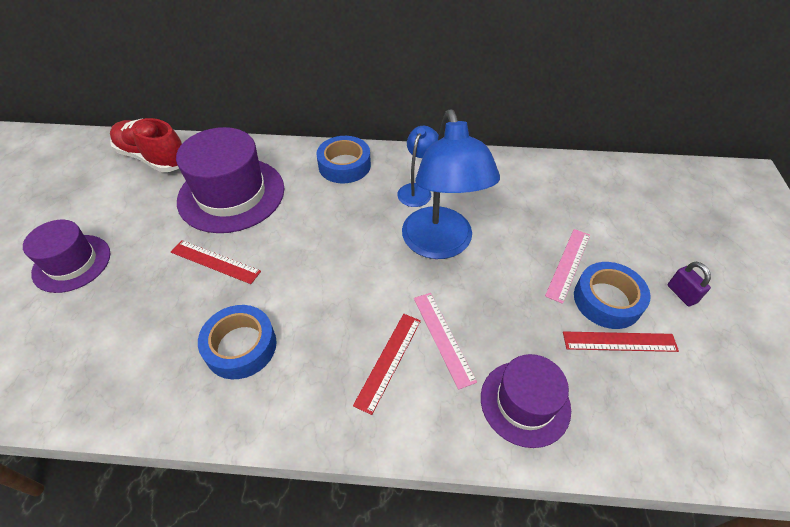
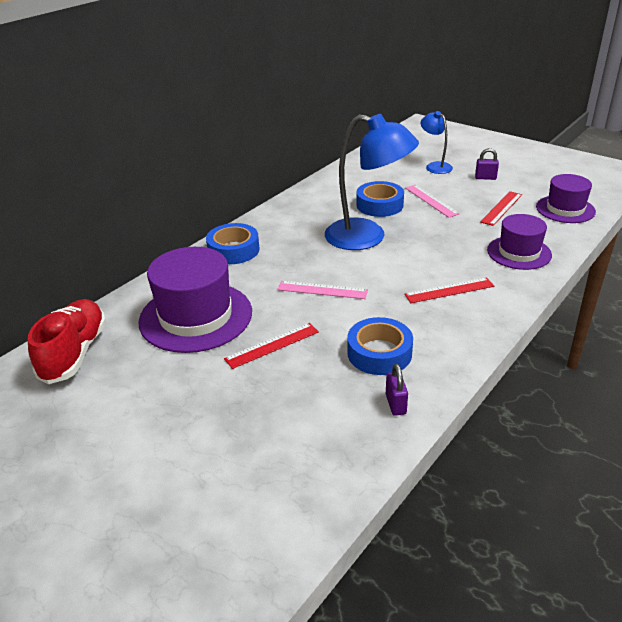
camera: 55 degrees left, 15 degrees down
(72, 263) = (173, 439): purple hat -> purple hat (565, 209)
(153, 158) = (74, 353): red shoe -> red shoe turned 120 degrees clockwise
(165, 395) = (395, 404): none -> purple padlock
(388, 361) = (449, 290): red ruler -> red ruler turned 75 degrees counterclockwise
(417, 190) = (302, 228): blue lamp -> blue lamp (435, 166)
(443, 338) = (448, 263): pink ruler -> pink ruler (322, 290)
(607, 300) = (469, 200): blue tape -> blue tape (379, 205)

